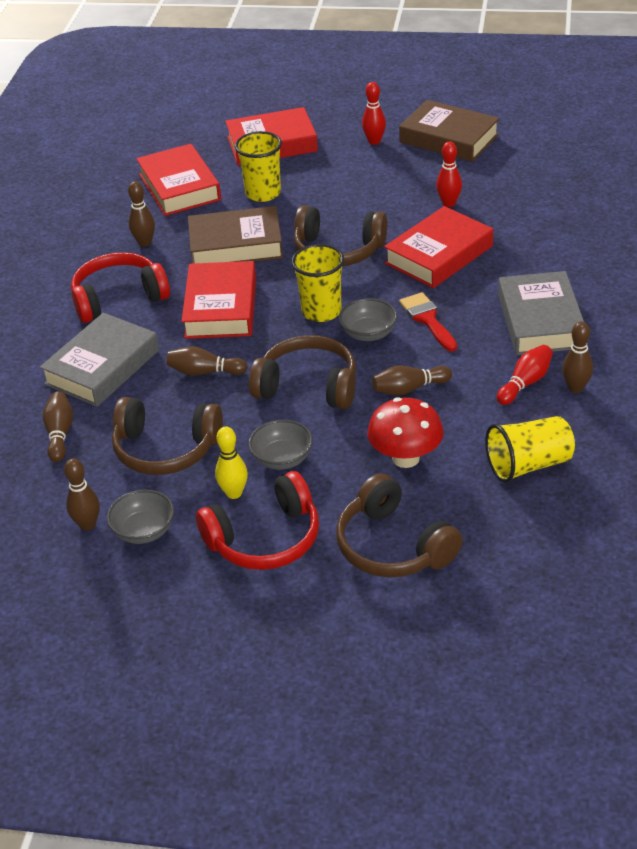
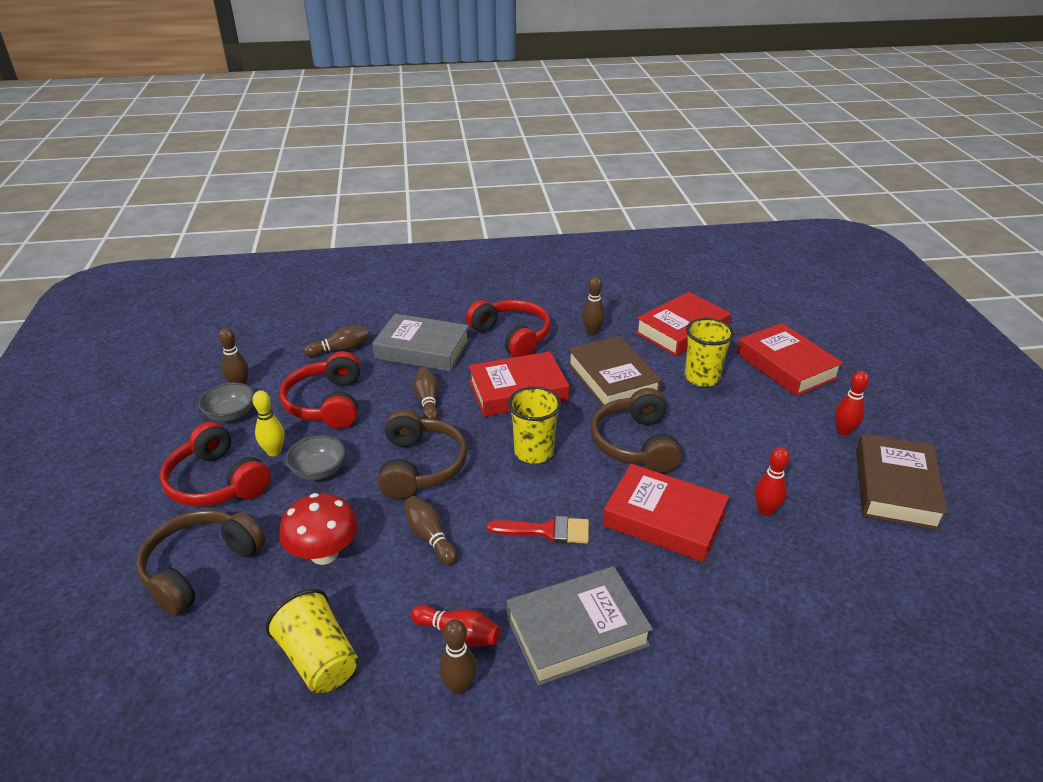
camera: 70 degrees right, 5 degrees down
(166, 449) = (327, 403): brown headphones -> red headphones
(368, 333) = (509, 491): grey bowl -> none
(428, 319) = (546, 531): red brush -> red brush turned 45 degrees clockwise

